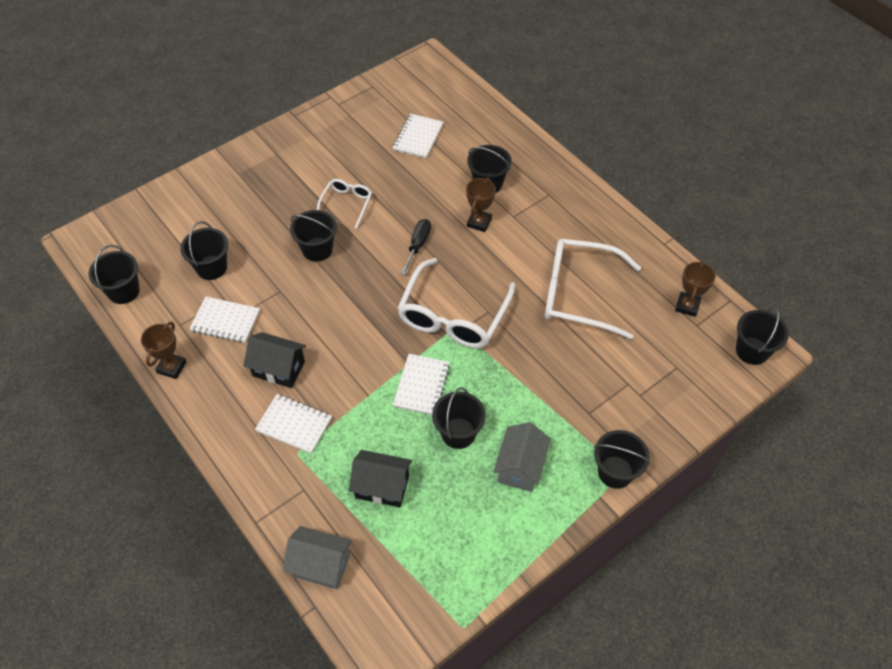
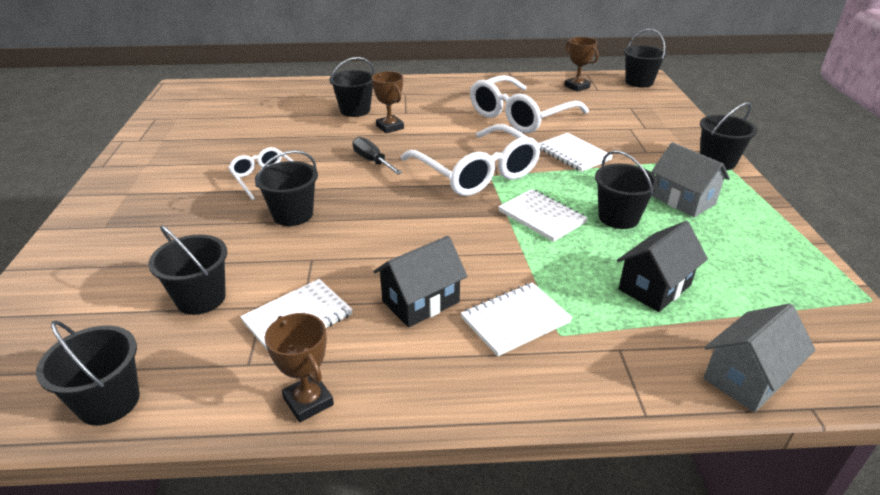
camera: 55 degrees left, 20 degrees down
(418, 137) = (252, 120): white notebook -> white notebook (573, 154)

